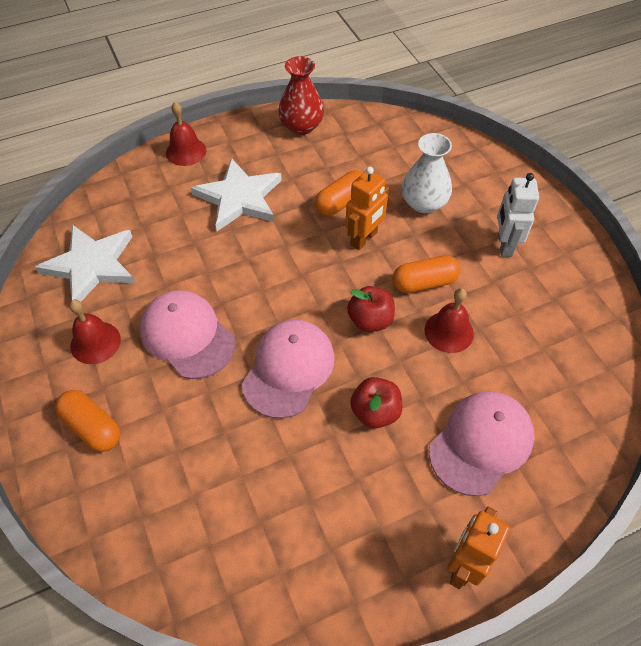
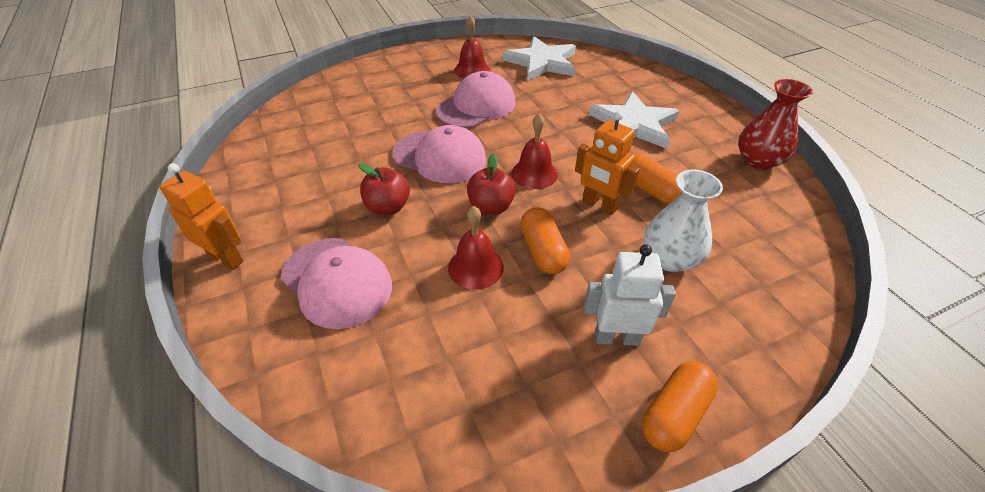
camera: 90 degrees right, 10 degrees down
(92, 427) = (404, 75): orange capsule -> orange capsule (674, 414)
(186, 151) = (683, 93): red bell -> red bell (534, 173)

